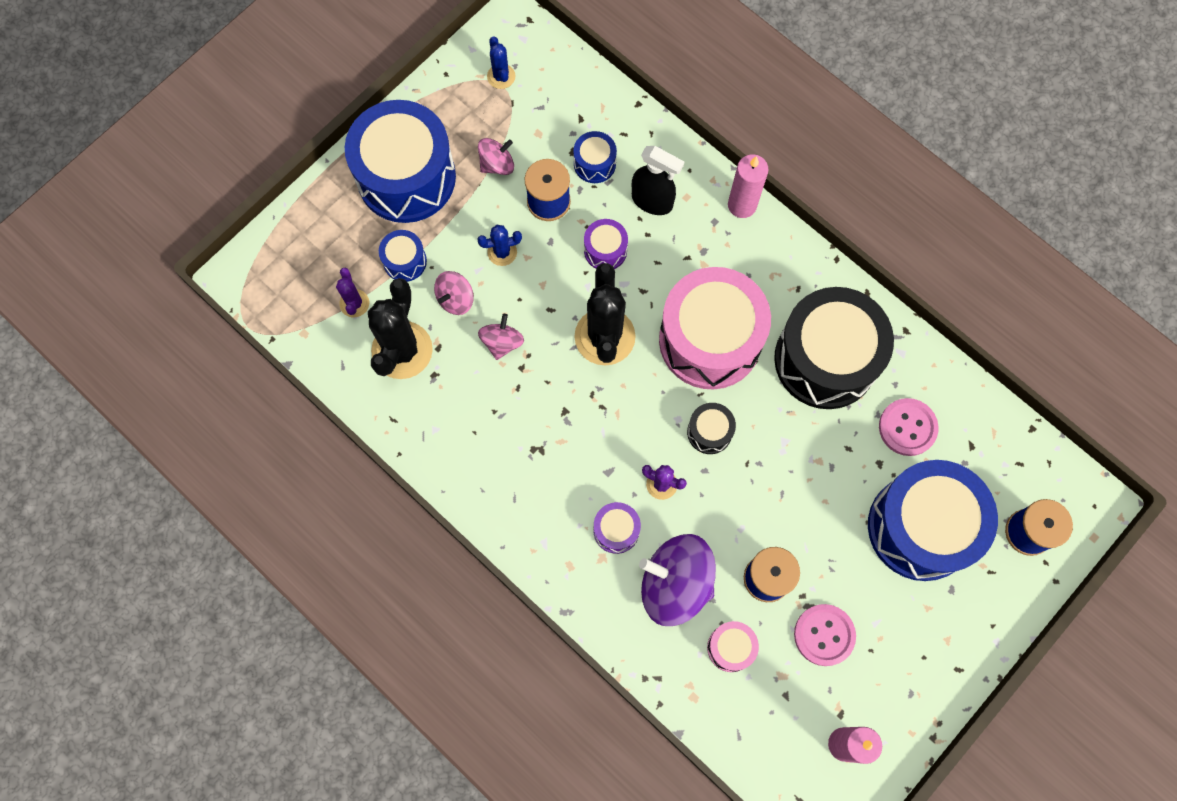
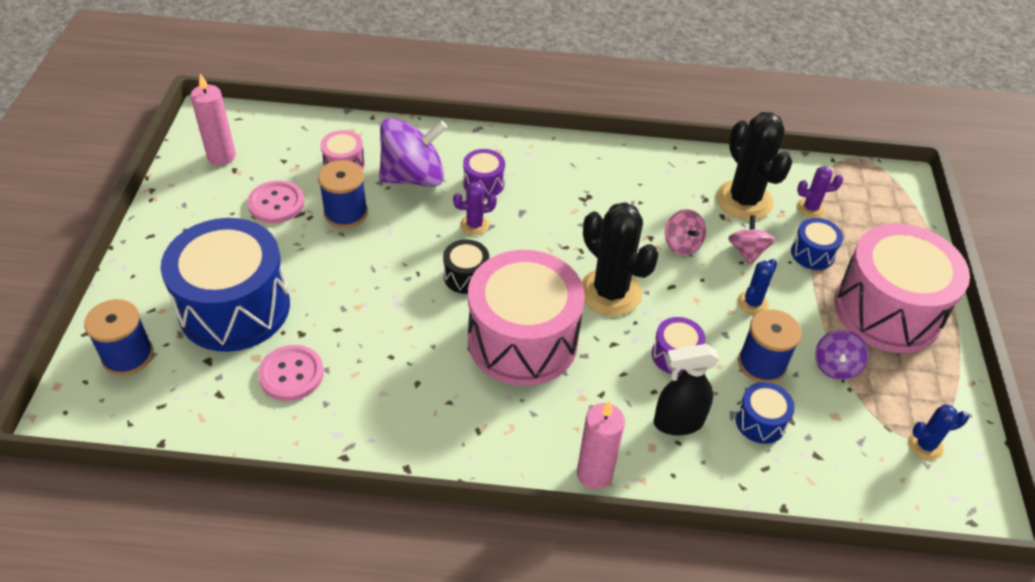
camera: 140 degrees right, 25 degrees down
(354, 303) = (810, 208): purple cactus -> purple cactus turned 45 degrees counterclockwise
(406, 177) = (887, 310): blue drum -> pink drum
(497, 164) = (835, 366): pink spinning top -> purple spinning top
(501, 76) = (925, 445): blue cactus -> blue cactus turned 45 degrees counterclockwise
(825, 359) = (407, 385): black drum -> none

